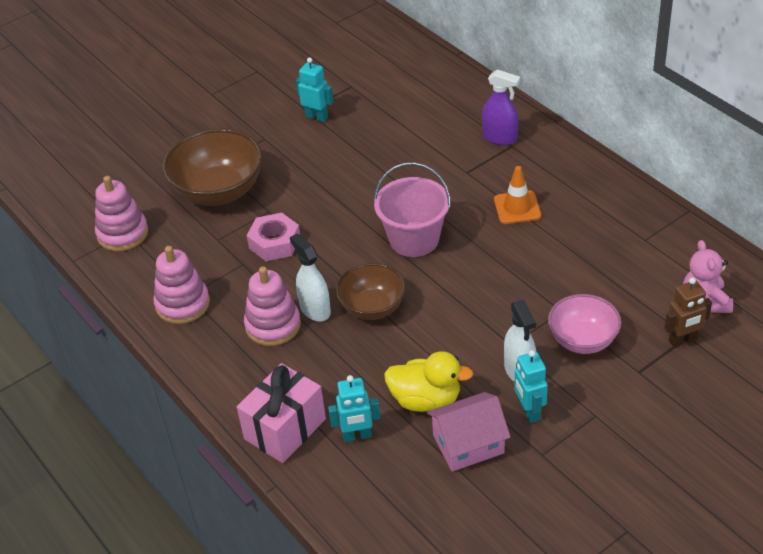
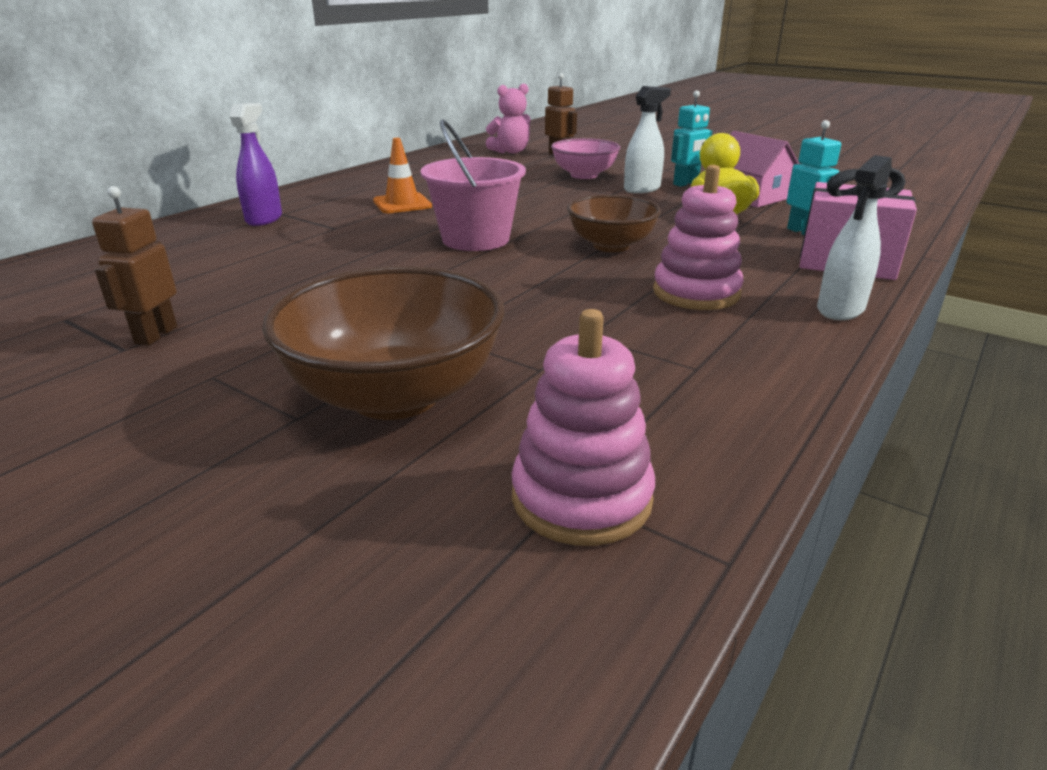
camera: 110 degrees left, 15 degrees down
(182, 304) = (724, 369): pink stacking toy -> none
(274, 243) = (524, 318): pink nut -> none
(315, 309) = (642, 273): white spray bottle -> white spray bottle (840, 309)
(317, 117) = (155, 335): turquoise robot -> brown robot

